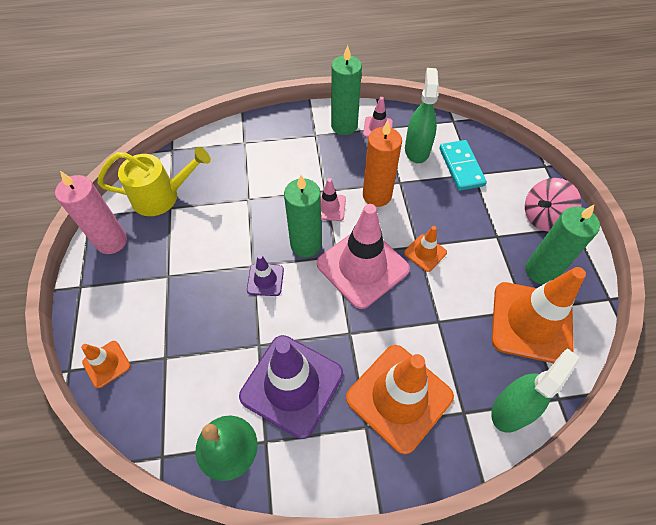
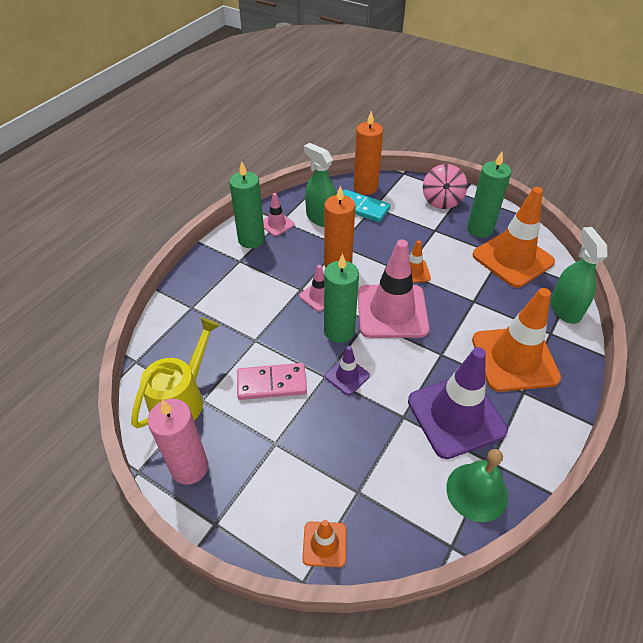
camera: 50 degrees left, 10 degrees down
(217, 237) = (271, 383): none -> pink domino
(490, 152) = (365, 188): none -> orange candle

